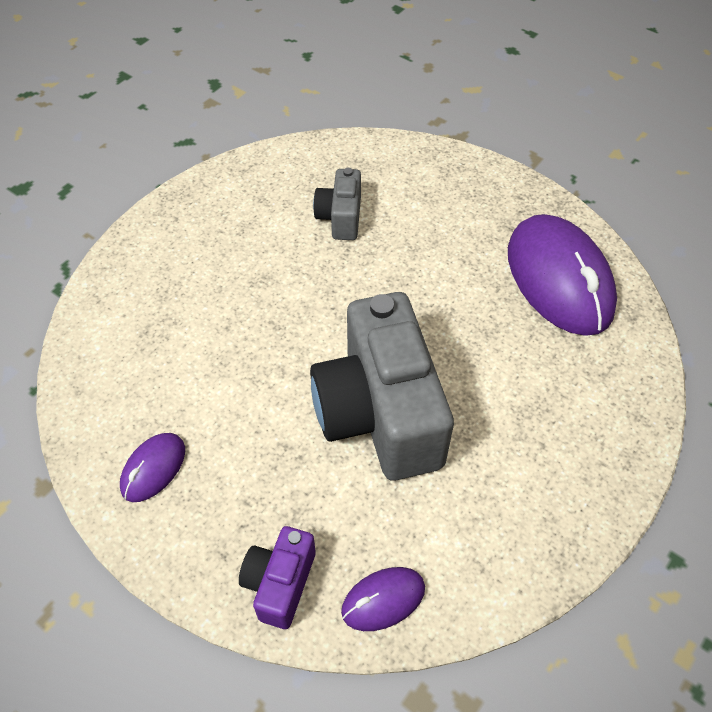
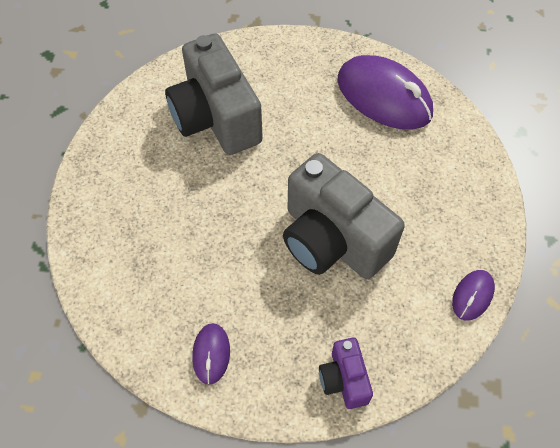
camera: 30 degrees left, 5 degrees up
(340, 218) = (216, 118): grey camera -> grey camera, size x2.09
(383, 600) = (411, 353): purple mouse -> purple mouse (472, 296)

